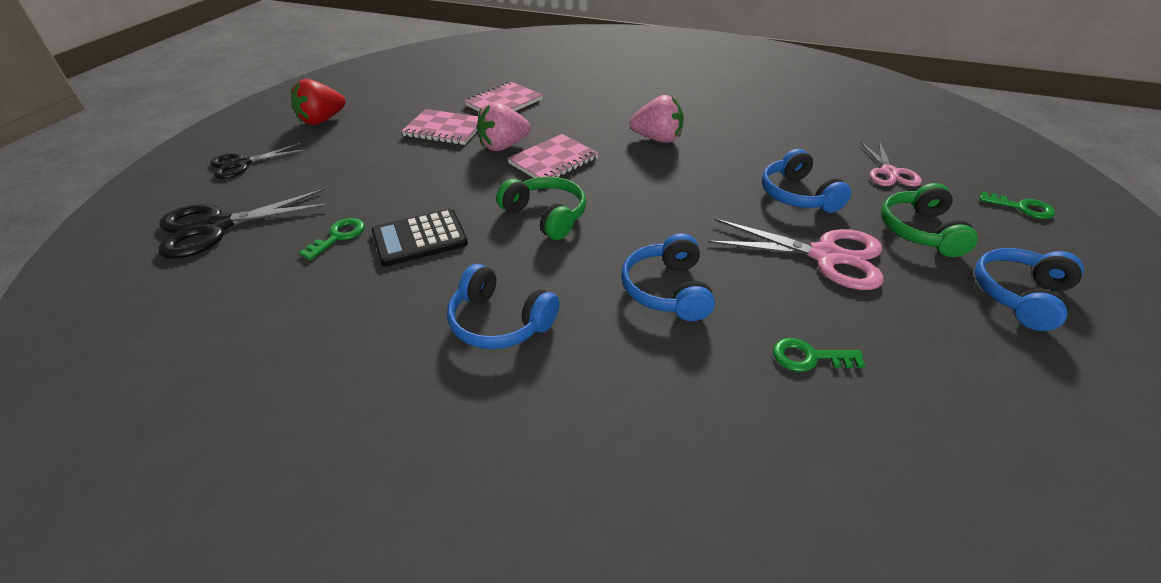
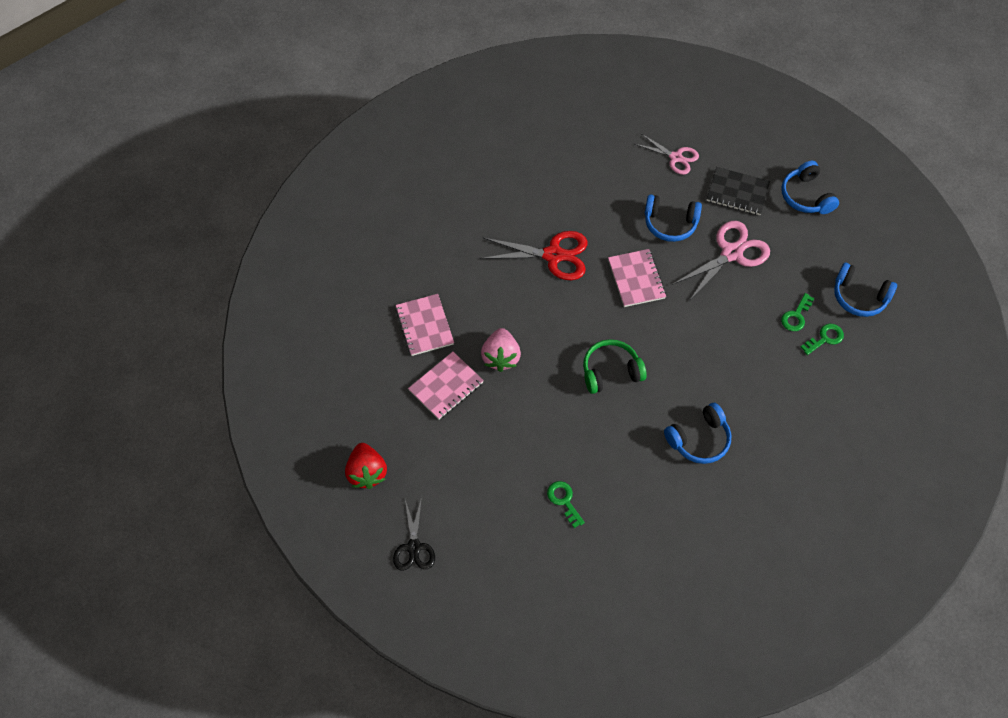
camera: 60 degrees left, 20 degrees up
(216, 227) = (506, 576): black scissors -> none
(419, 238) = (594, 453): black calculator -> none
(553, 161) = (543, 335): pink notebook -> pink notebook (636, 279)
(657, 139) = (553, 255): pink strawberry -> red scissors
(667, 290) = (717, 346): blue headphones -> blue headphones (859, 297)
(920, 231) = (737, 192): green headphones -> black notebook
(1022, 207) = (746, 127): green key -> green key (825, 338)

